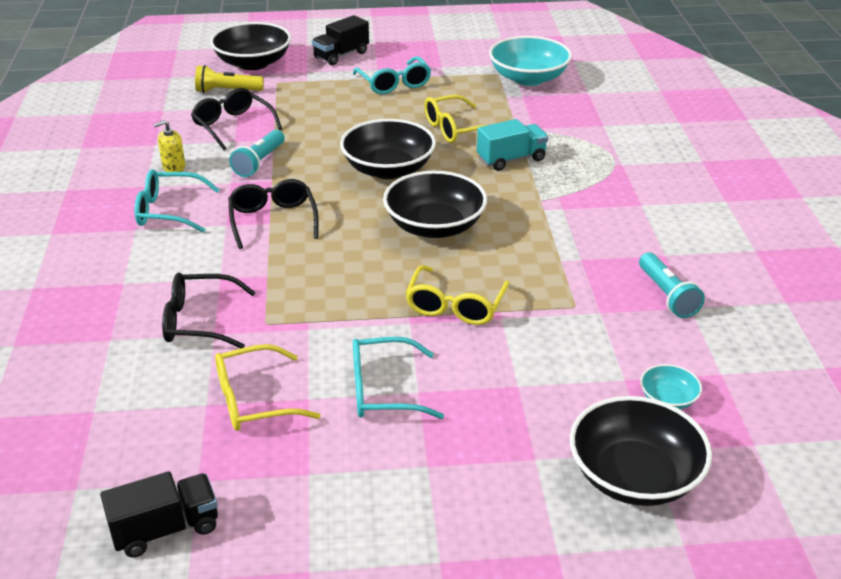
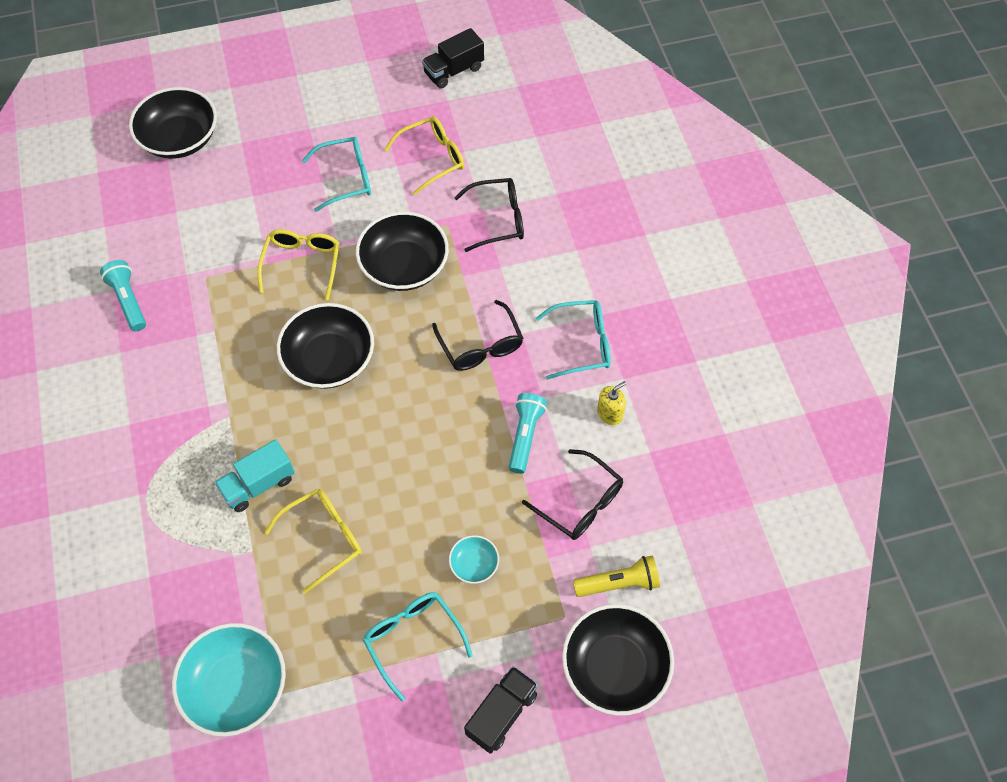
camera: 170 degrees right, 25 degrees up
(388, 169) = (388, 445): black bowl -> black bowl (404, 266)
(668, 399) = (147, 199): turquoise bowl -> turquoise bowl (474, 564)

